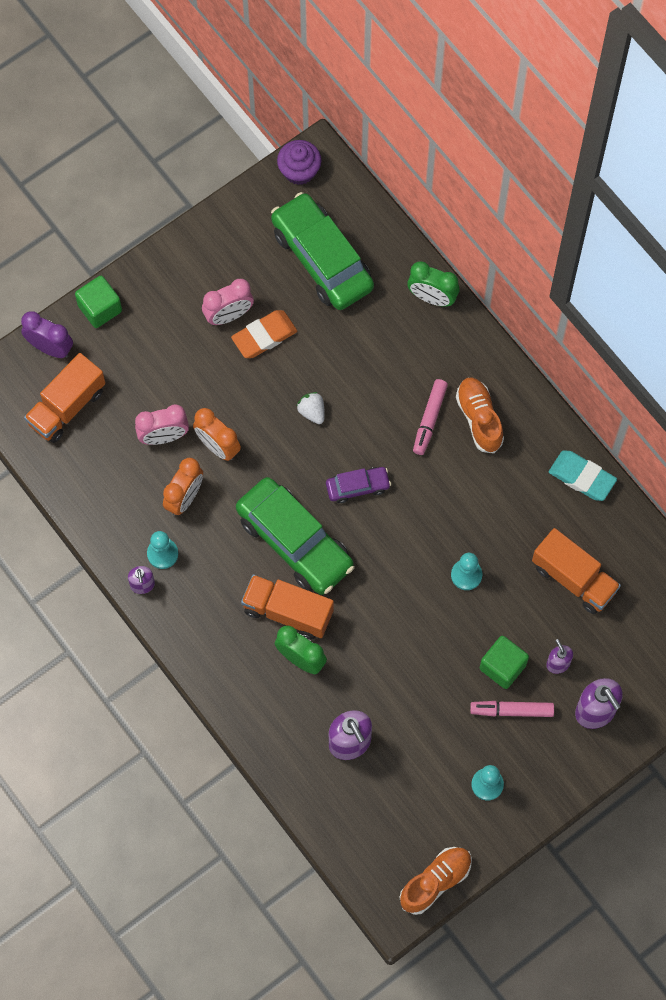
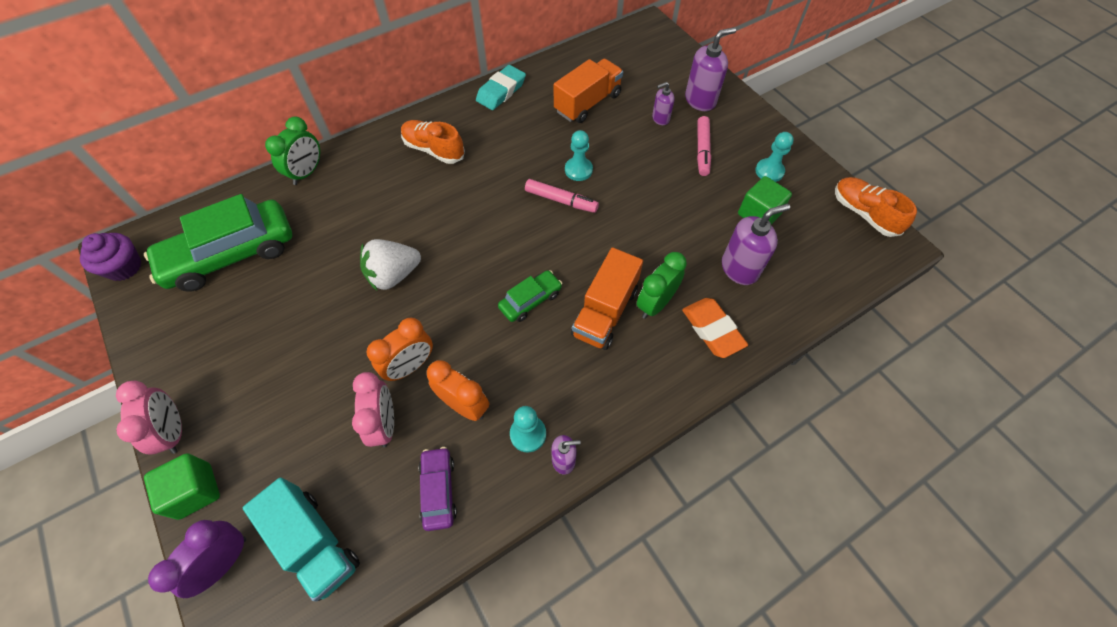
camera: 85 degrees left, 10 degrees down
(67, 407) = (314, 543): orange truck -> turquoise truck
(229, 315) = (260, 345): pink clock -> pink clock (174, 431)
(264, 336) = (296, 312): orange eraser -> orange eraser (712, 330)
(294, 542) = (530, 300): green car -> green car, size x0.48
(312, 412) = (393, 275): white strawberry -> white strawberry, size x1.72
(358, 487) = (481, 243): purple car -> purple car (439, 490)
(429, 419) = (425, 184): pink marker -> pink marker (561, 200)
(479, 418) = (434, 150): orange shoe -> orange shoe turned 45 degrees clockwise
(502, 667) = (663, 153): green cube -> green cube (758, 214)

